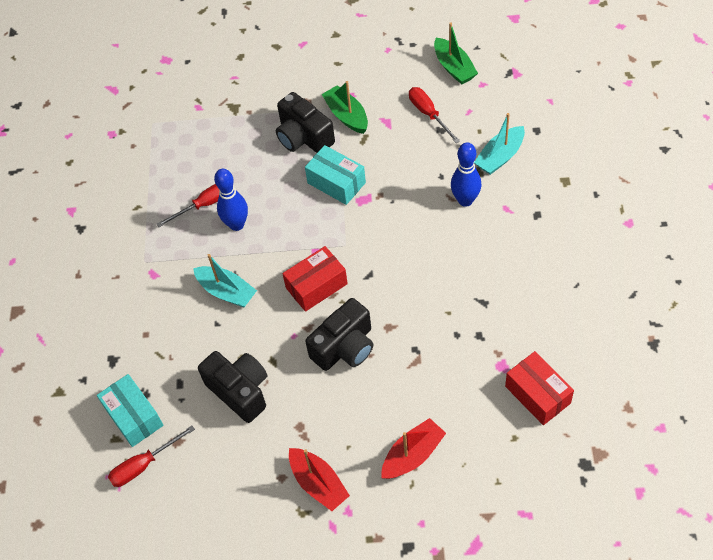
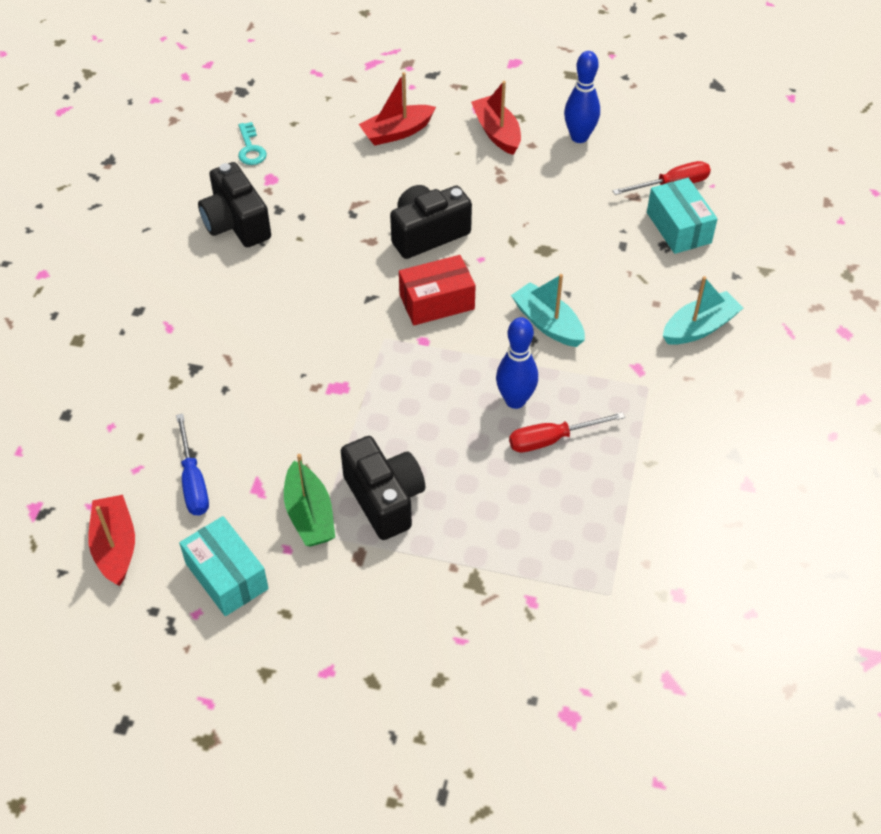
camera: 170 degrees left, 5 degrees down
(240, 391) = (556, 222): black camera -> black camera (236, 223)
(336, 183) = (364, 419): turquoise box -> turquoise box (226, 576)
(428, 114) = (193, 481): red screwdriver -> blue screwdriver
(454, 67) = (115, 546): green boat -> red boat
(465, 200) = (212, 350): blue bowling pin -> blue bowling pin (579, 137)
(500, 156) = (135, 392): turquoise boat -> turquoise boat (699, 327)
(537, 394) = (250, 148): red box -> turquoise key

